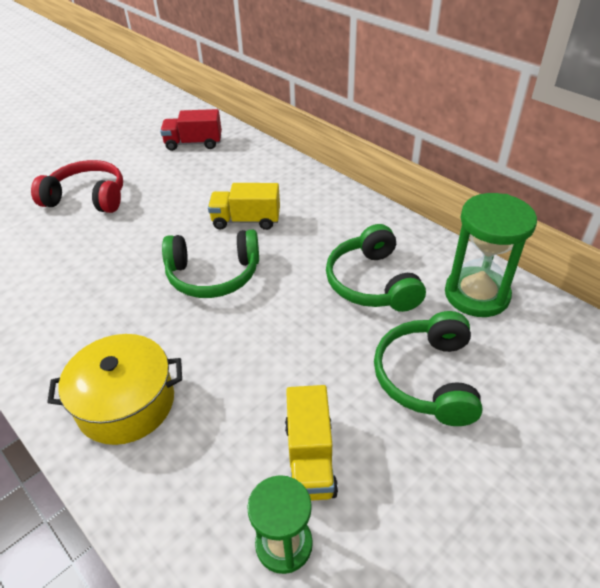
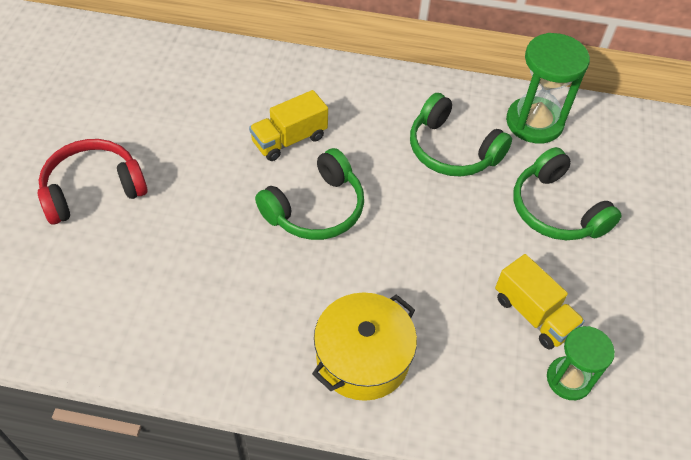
camera: 40 degrees left, 10 degrees up
(194, 143) = (140, 72): red truck -> none

